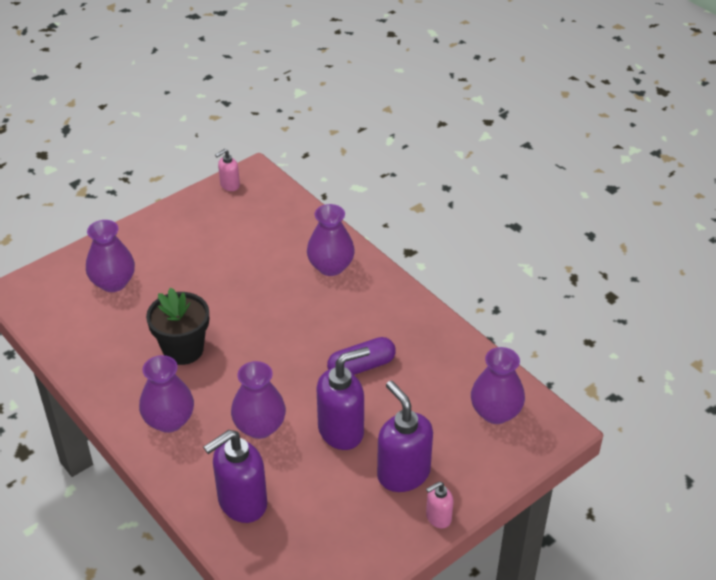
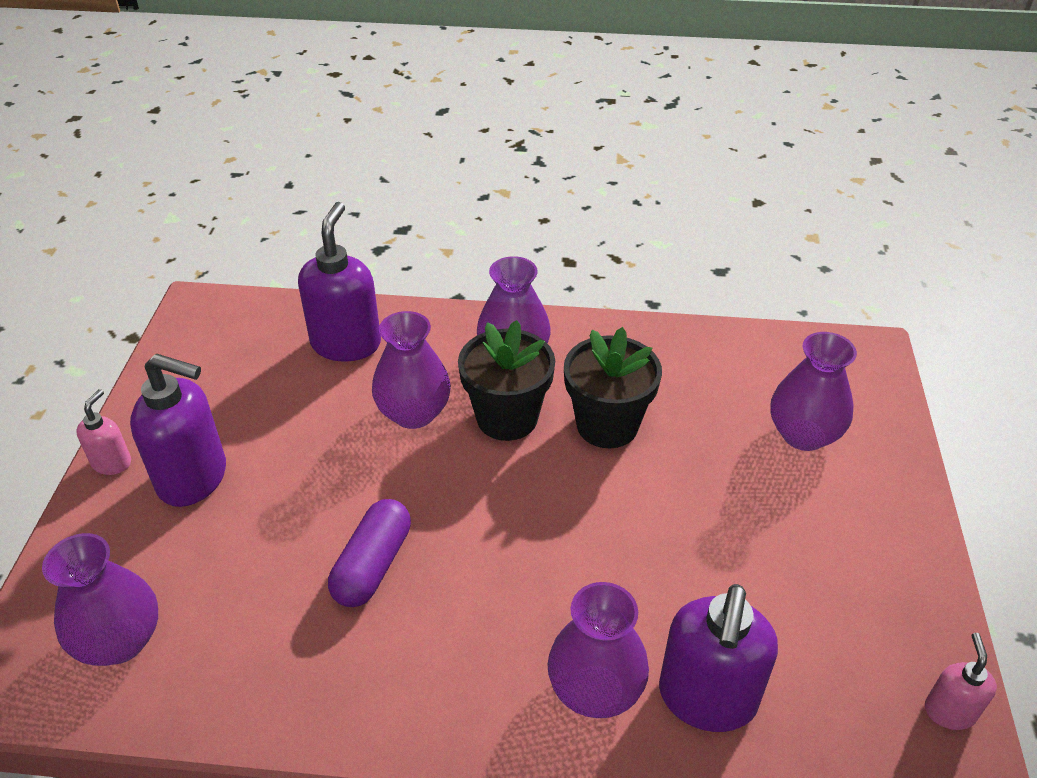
camera: 135 degrees right, 0 degrees up
(220, 388) = (507, 418): none -> black flower pot
(341, 431) = (315, 472): purple soap dispenser -> purple soap dispenser (707, 699)

